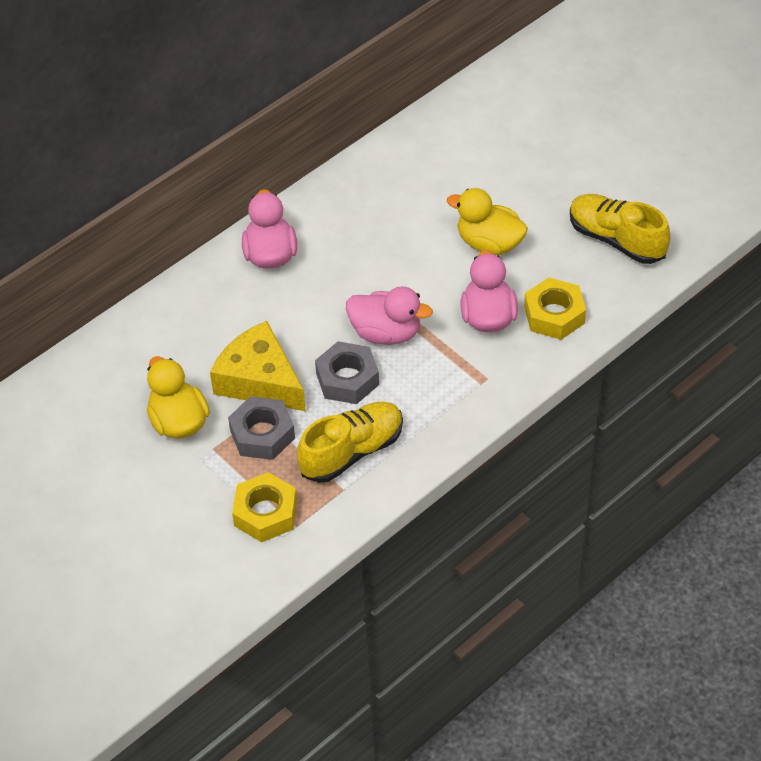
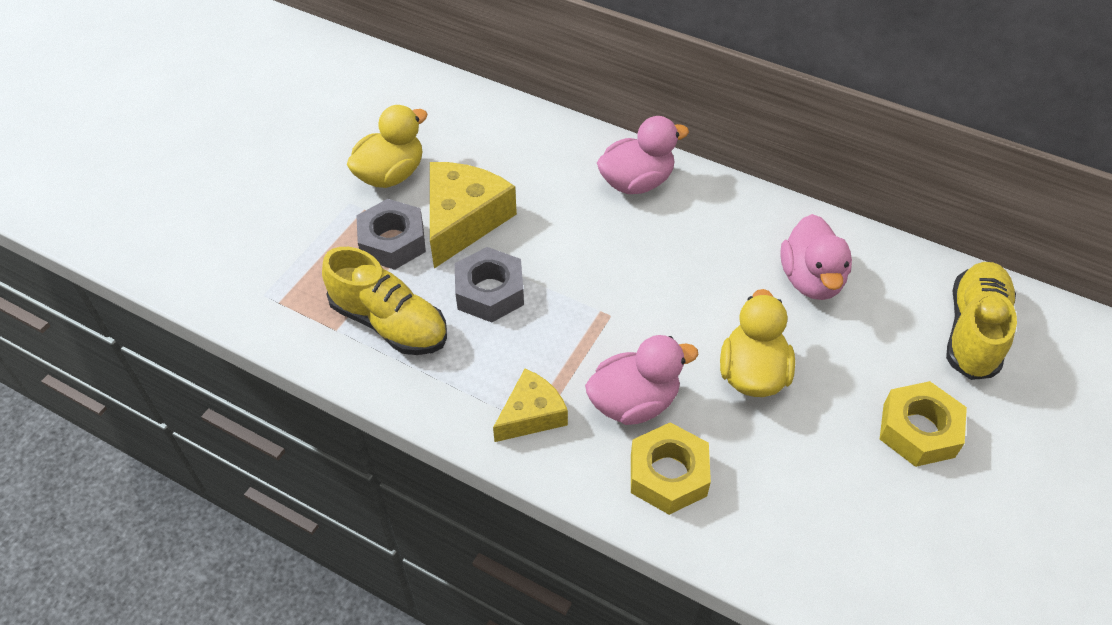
camera: 70 degrees right, 0 degrees up
(265, 513) = (290, 272): yellow nut -> yellow nut (918, 430)
(386, 333) = (569, 309): pink duck -> pink duck (811, 280)
(476, 379) = (531, 414): none -> yellow cheese
(616, 239) = (834, 518): yellow shoe -> yellow shoe (973, 331)

